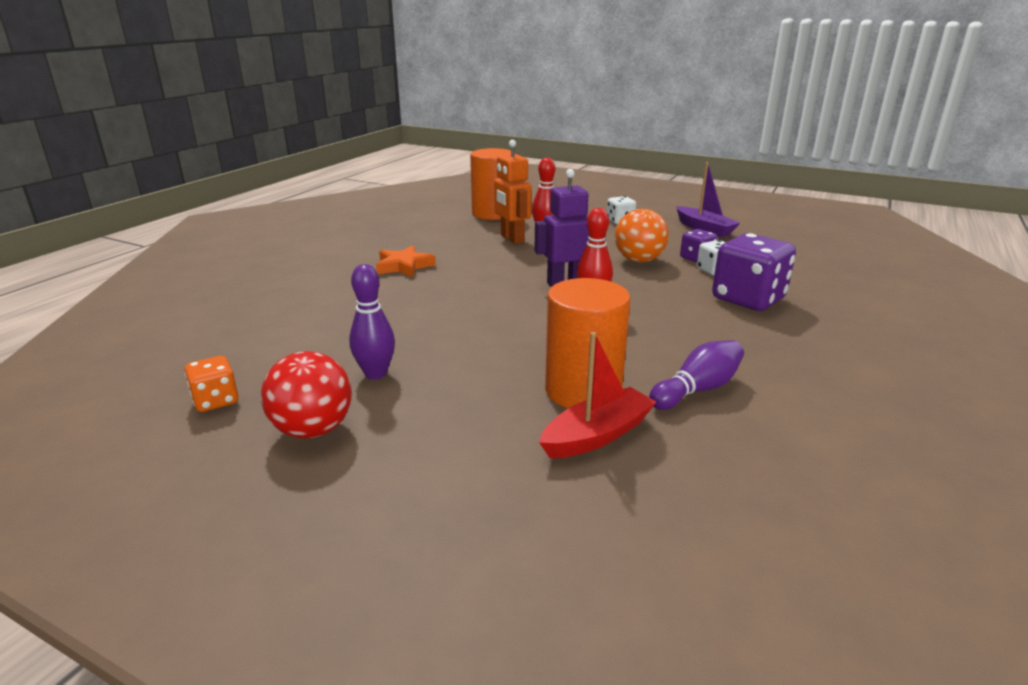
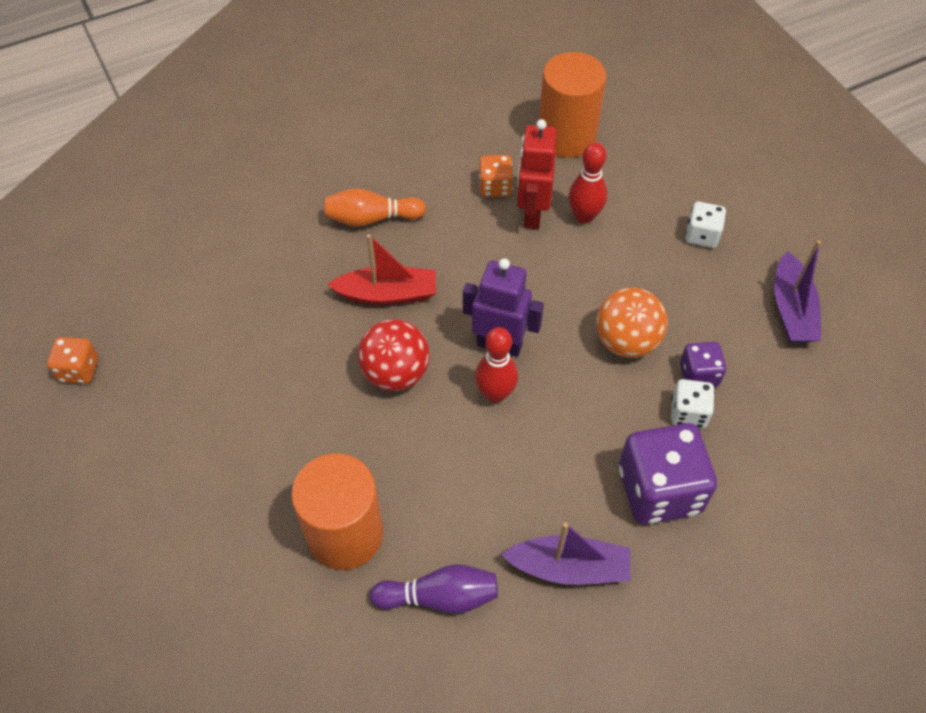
camera: 35 degrees right, 30 degrees up
(313, 430) = (117, 452): red ball -> red ball (395, 373)
(375, 373) = (210, 402): purple bowling pin -> none
(404, 266) = (371, 218): orange star -> orange bowling pin
(474, 237) = (495, 187): none -> orange dice
(512, 239) = (532, 213): orange robot -> red robot
(597, 435) = (301, 597): red boat -> red boat (387, 294)
(753, 344) = (569, 567): none -> purple boat

